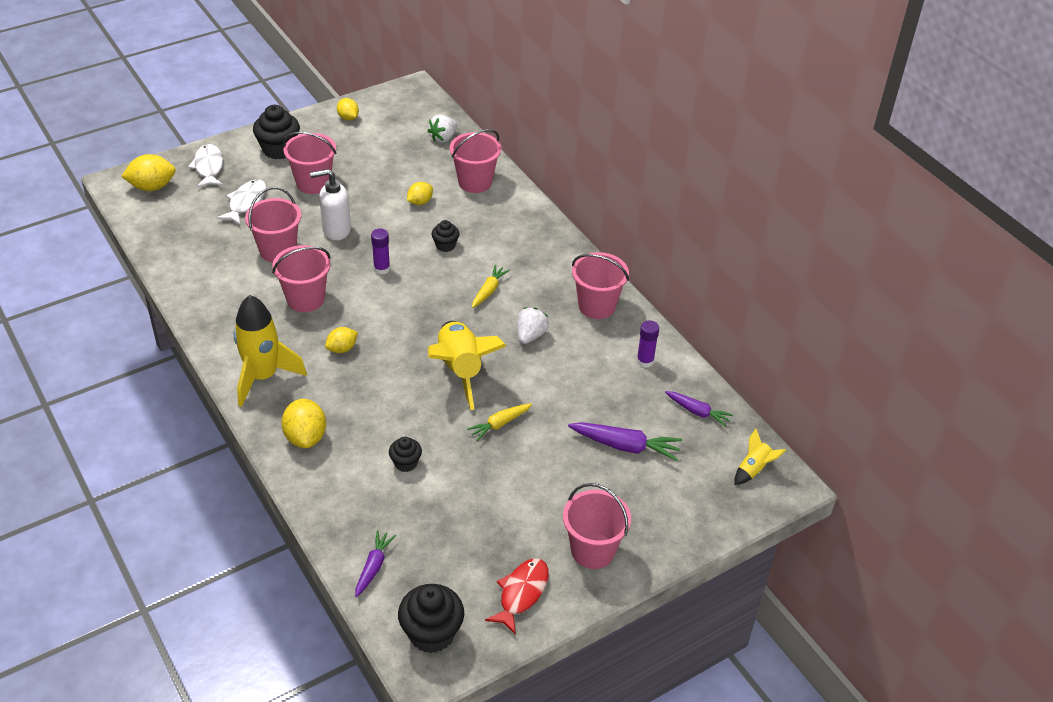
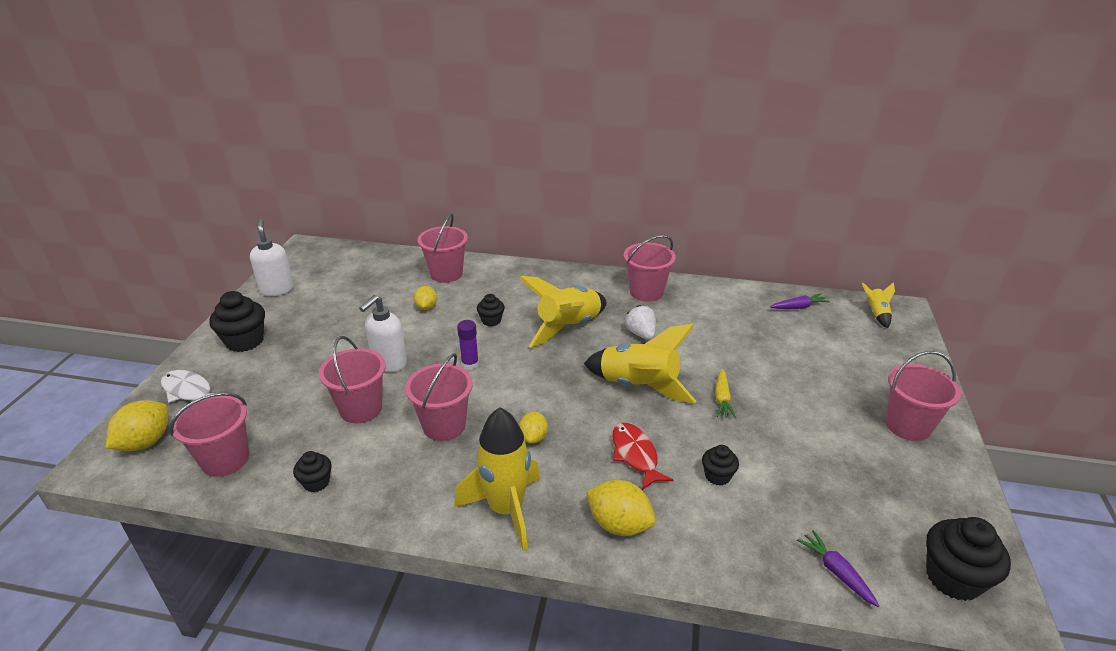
camera: 45 degrees left, 10 degrees down
(197, 280) = (316, 482): none -> black cupcake
(246, 202) = (272, 394): white fish -> none
(313, 183) = (316, 345): pink bucket -> pink bucket (225, 459)
(348, 118) = (277, 289): yellow lemon -> white soap dispenser
(443, 138) = (378, 262): white strawberry -> none
(489, 291) = (568, 327): yellow carrot -> yellow rocket
(521, 593) = (934, 491): red fish -> red fish (635, 455)
(625, 446) = (805, 353): purple carrot -> none
(645, 361) = (725, 301): purple glue stick -> none

